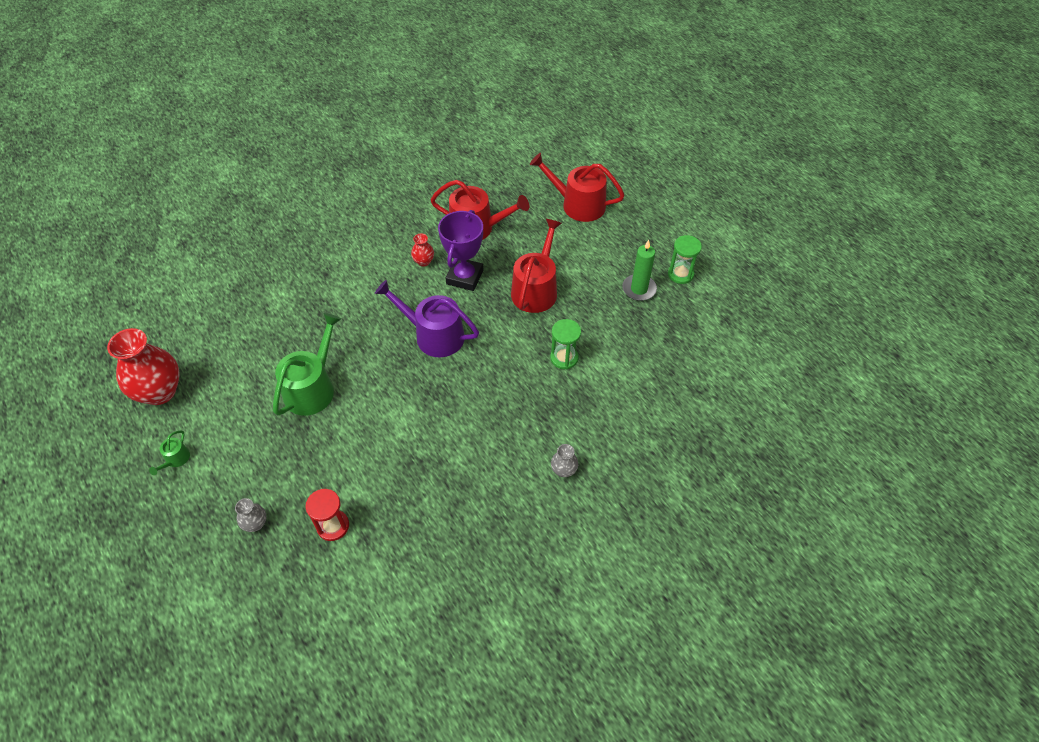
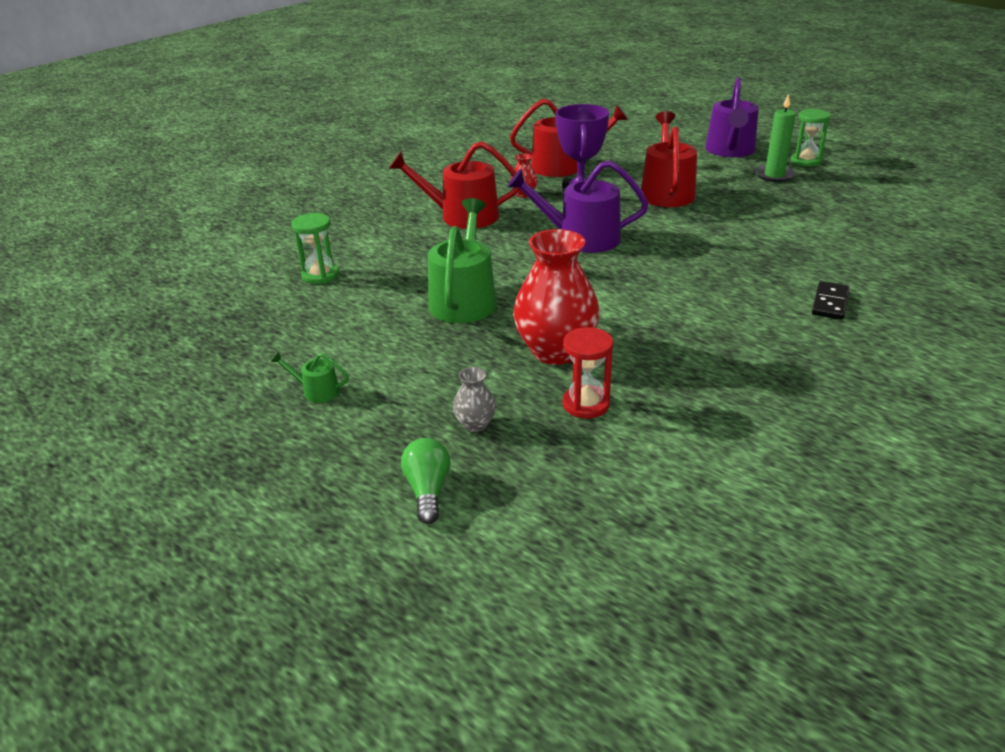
camera: 15 degrees left, 20 degrees down
(160, 392) = (256, 339): red vase -> red vase (555, 351)
(176, 459) = (317, 391): green watering can -> green watering can turned 105 degrees clockwise
(200, 574) = (428, 490): none -> green light bulb
(563, 470) = (830, 303): grey vase -> black domino
(564, 358) = (744, 228): green hourglass -> green hourglass (320, 275)
(578, 204) = (657, 139): red watering can -> red watering can (462, 216)
(627, 240) = (730, 151): none -> purple watering can

